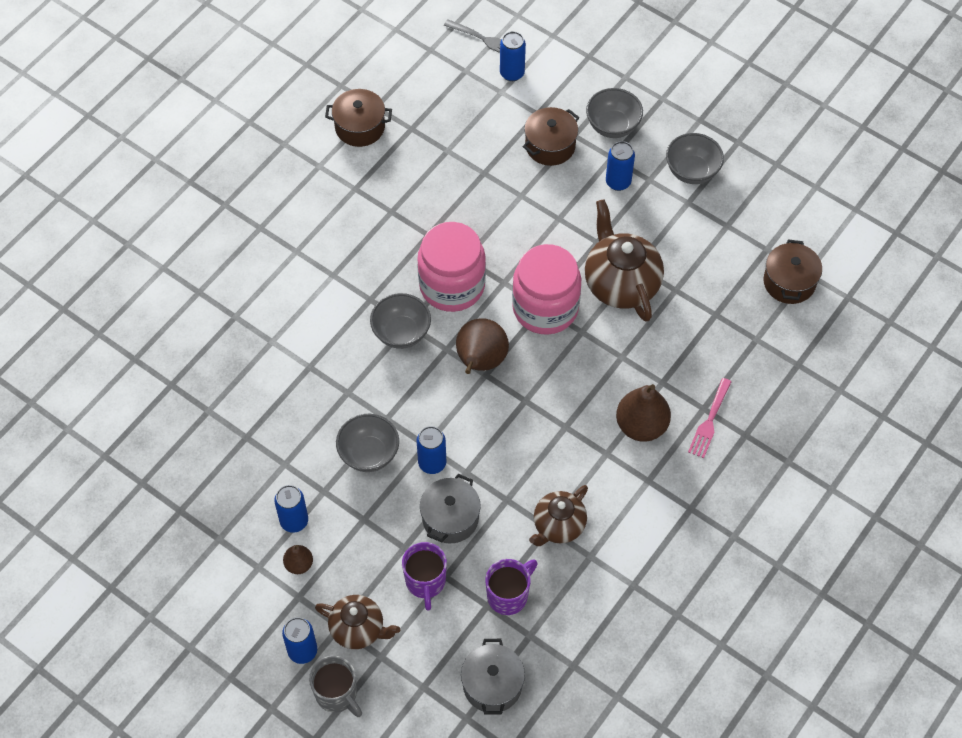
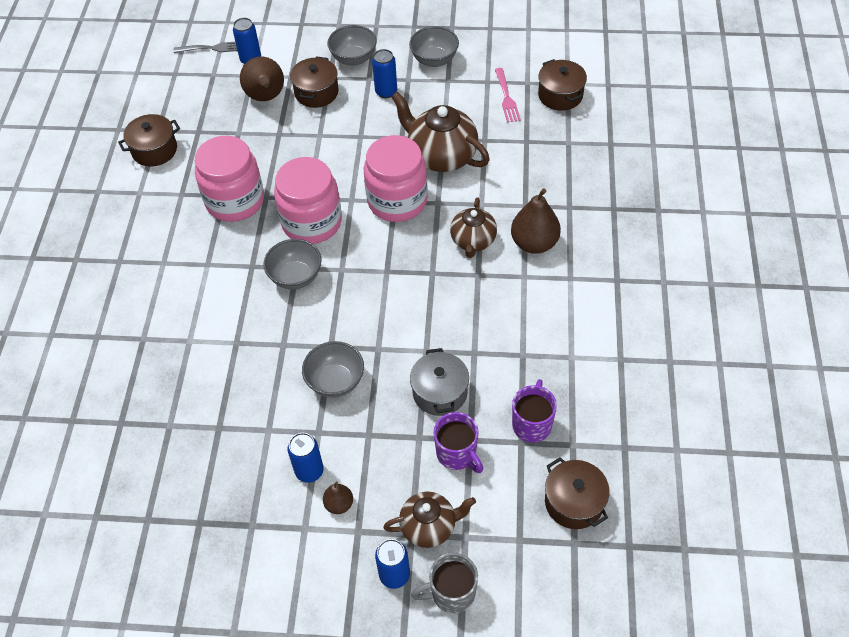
camera: 30 degrees left, 5 degrees down
(337, 694) = (451, 593): grey mug -> grey mug turned 150 degrees clockwise
(398, 223) = (235, 201): none -> pink jar
(432, 463) = (393, 359): blue can -> none
(480, 361) = (375, 264): brown pear -> brown pear (266, 97)
(492, 685) = (574, 502): grey pot -> brown pot
(558, 526) = (529, 349): brown teapot -> brown teapot (473, 241)
(709, 421) = (580, 213): pink fork -> pink fork (506, 98)

